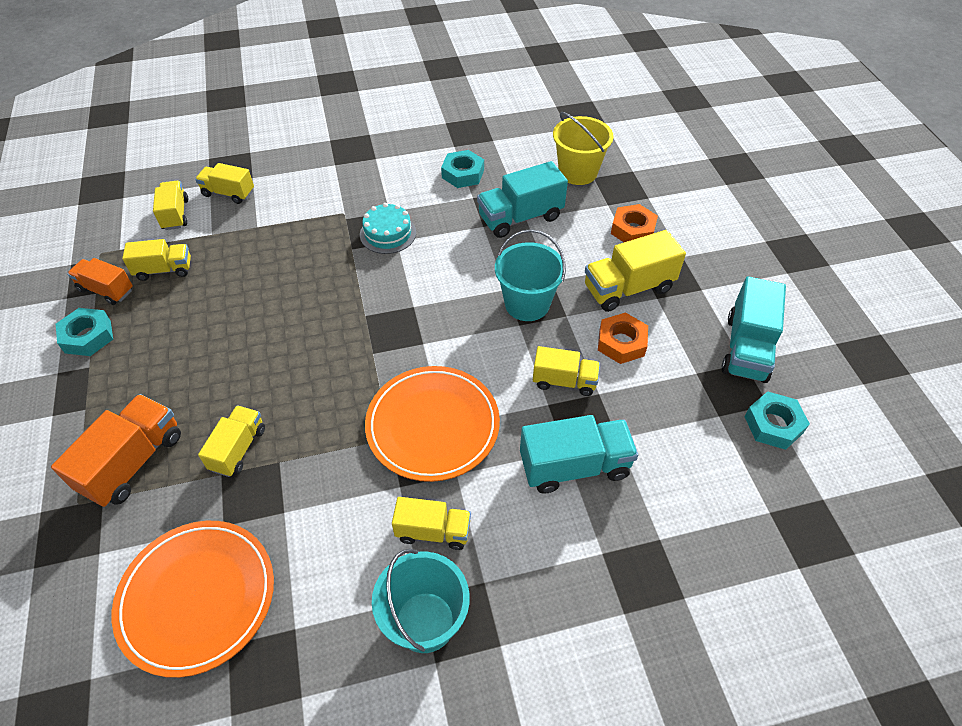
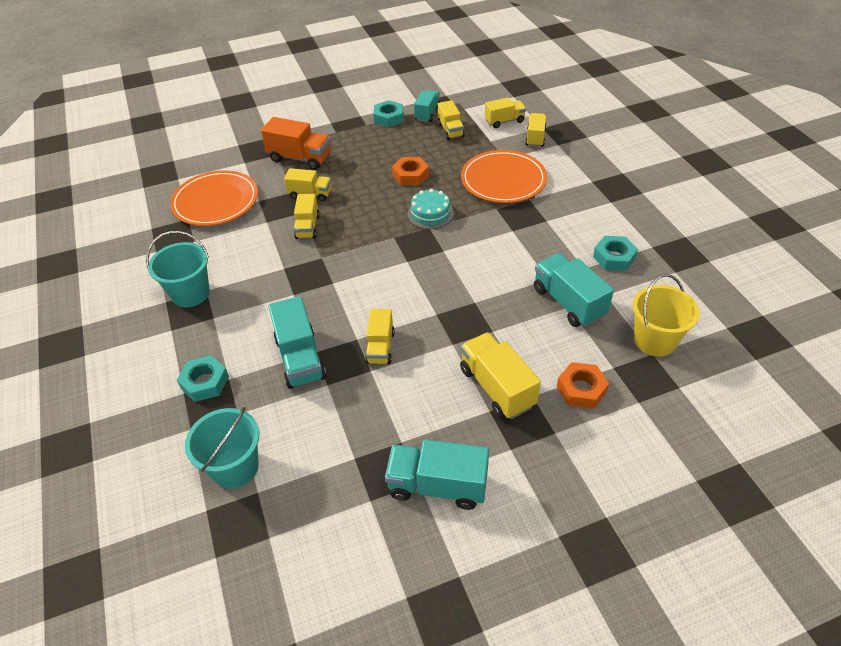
camera: 85 degrees right, 5 degrees down
(106, 290) = (427, 113): orange truck -> turquoise truck
(388, 233) = (519, 224): turquoise cake -> turquoise cake (430, 213)
(433, 425) = (332, 277): orange plate -> orange plate (503, 180)
(433, 531) = (250, 288): yellow truck -> yellow truck (307, 227)
(527, 304) = (460, 317): turquoise bucket -> turquoise bucket (235, 467)
(621, 343) = (428, 384): orange nut -> orange nut (410, 175)
(773, 424) = (347, 502): turquoise nut -> turquoise nut (205, 382)

